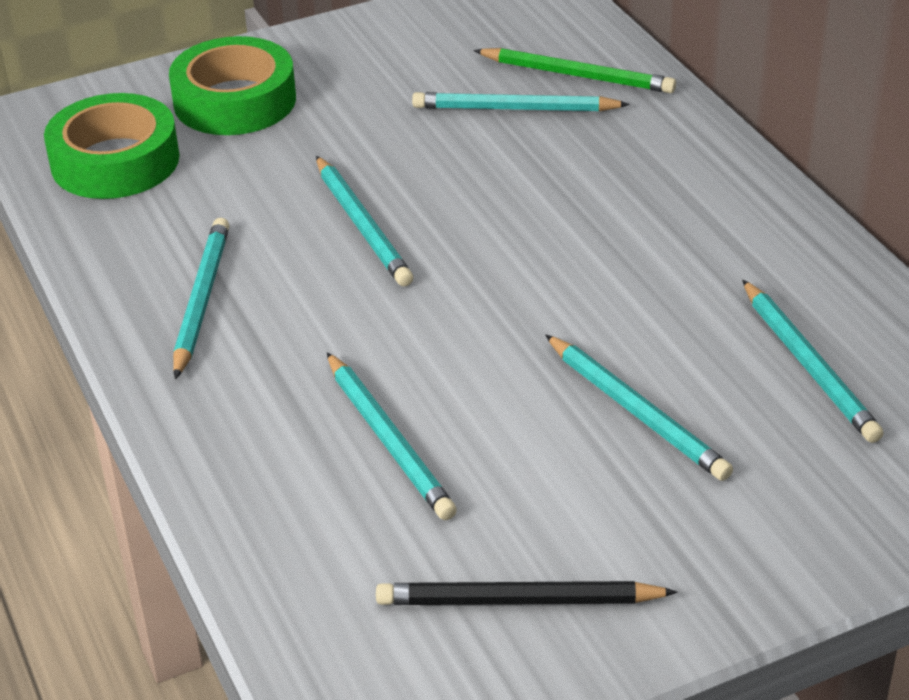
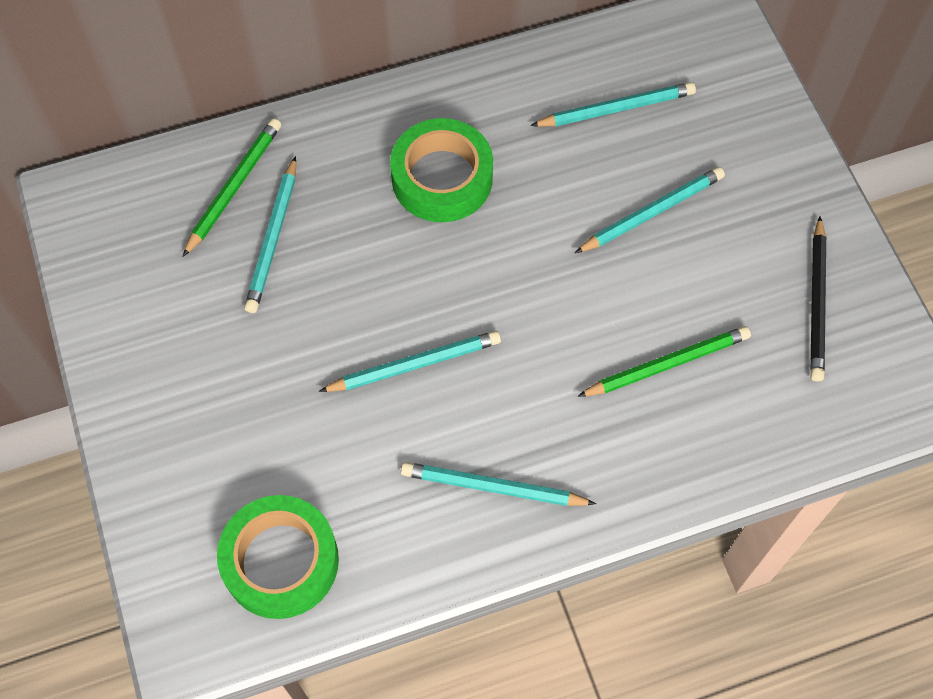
camera: 85 degrees left, 25 degrees up
(235, 101) = (205, 457): green tape -> green tape (442, 178)
(388, 440) = (667, 364): turquoise pencil -> green pencil

